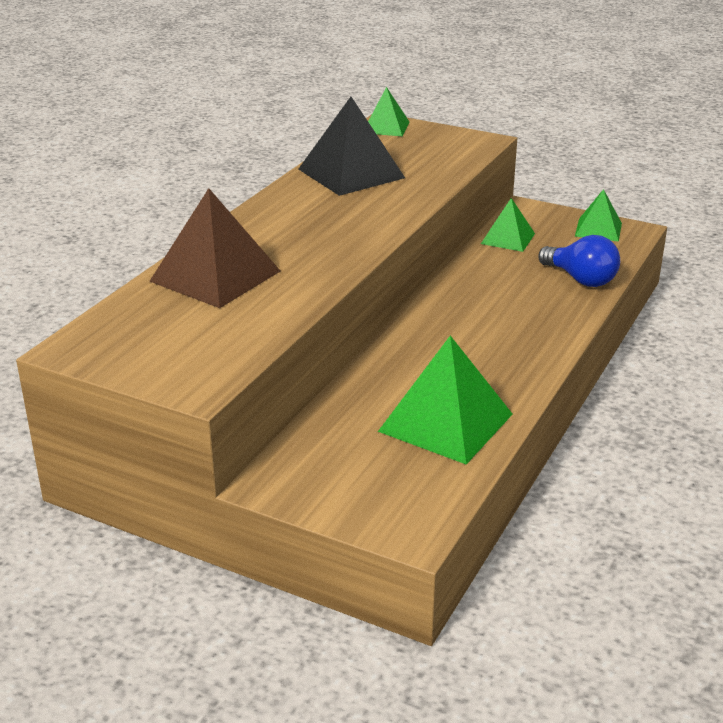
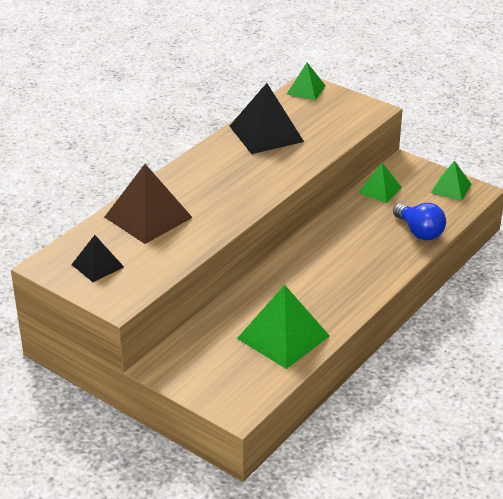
camera: 10 degrees right, 5 degrees up
(153, 341) = (97, 265): none -> black pyramid

